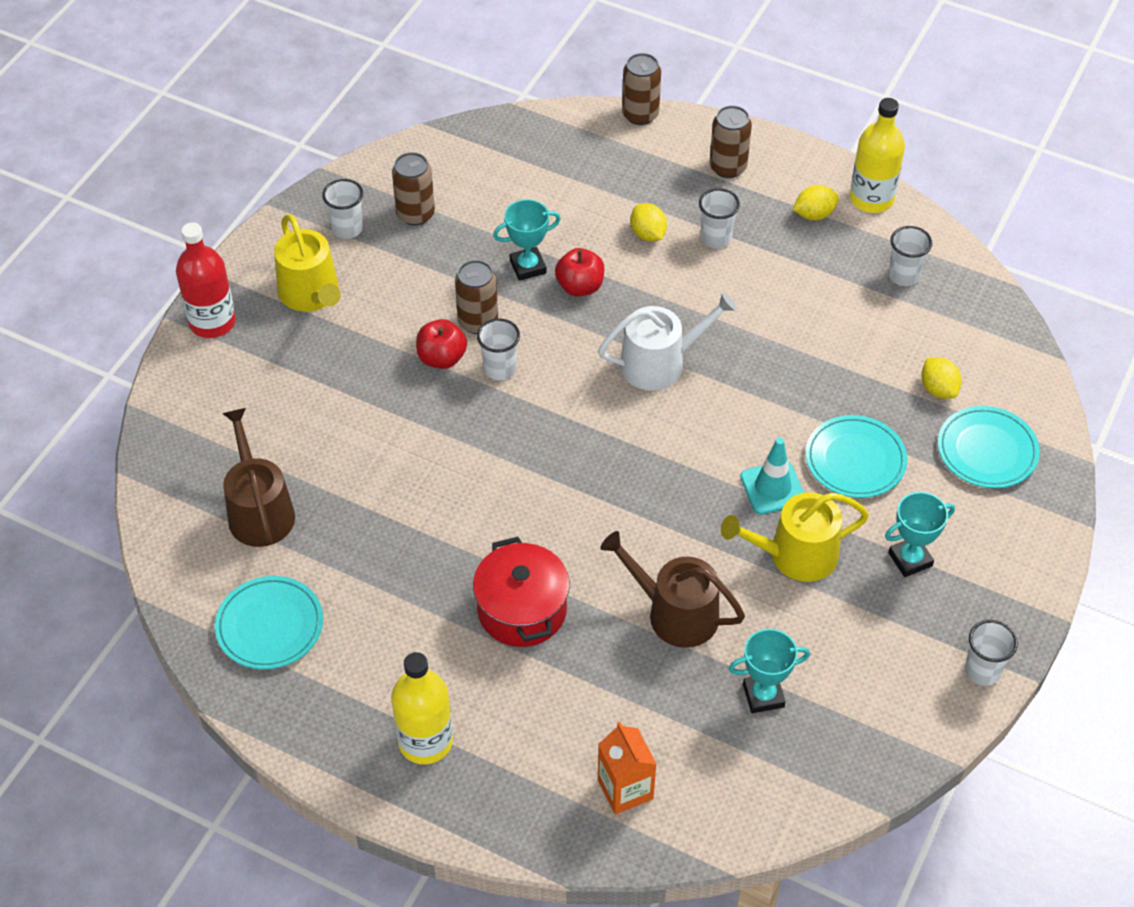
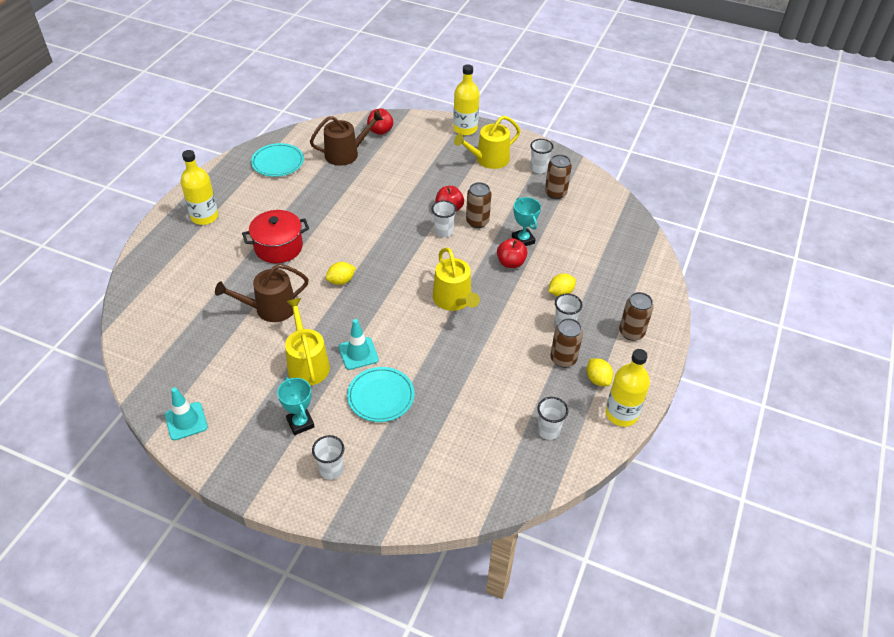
camera: 85 degrees right, 5 degrees down
(194, 454) = (380, 131): none -> red apple
(212, 322) = (465, 129): red bottle -> yellow bottle
(625, 789) = (162, 290): orange carton -> none
(640, 114) = (668, 287): brown can -> brown can (563, 359)
(660, 363) = (454, 300): white watering can -> yellow watering can
(675, 613) = (270, 308): brown watering can -> brown watering can turned 135 degrees counterclockwise
(763, 696) = (210, 347): turquoise trophy -> none
(916, 713) = (186, 421): none -> turquoise traffic cone
(938, 389) = (444, 446): yellow lemon -> yellow lemon (341, 281)
(982, 671) = (211, 459): white cup -> white cup (331, 470)
(987, 451) = (390, 473): turquoise plate -> none

